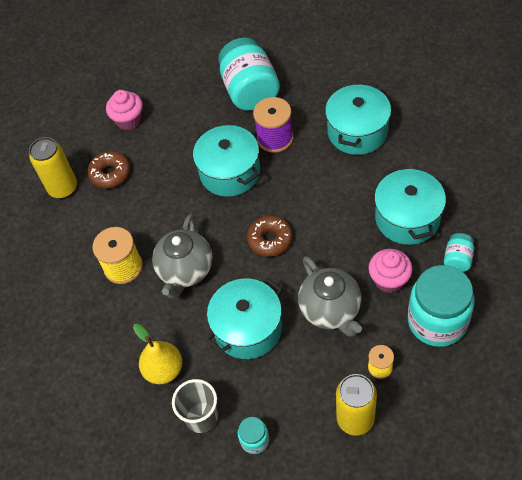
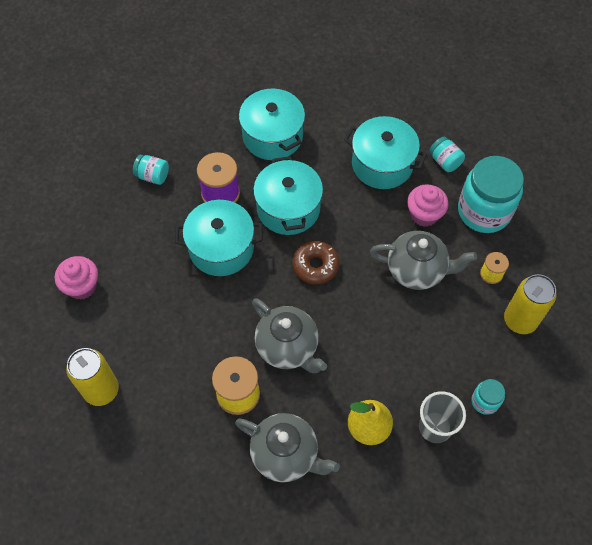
camera: 60 degrees left, 5 degrees up
(100, 330) = (286, 454): none -> grey teapot
(110, 173) = (126, 340): brown donut -> none
(248, 328) = (383, 338): turquoise pot -> turquoise pot (288, 208)
(250, 91) = (153, 176): turquoise jar -> turquoise jar, size x0.47

